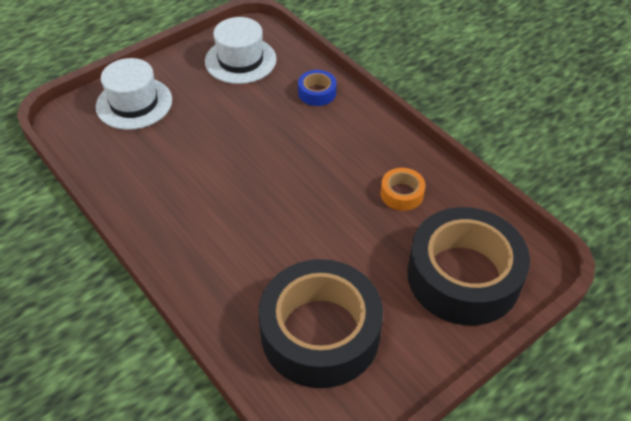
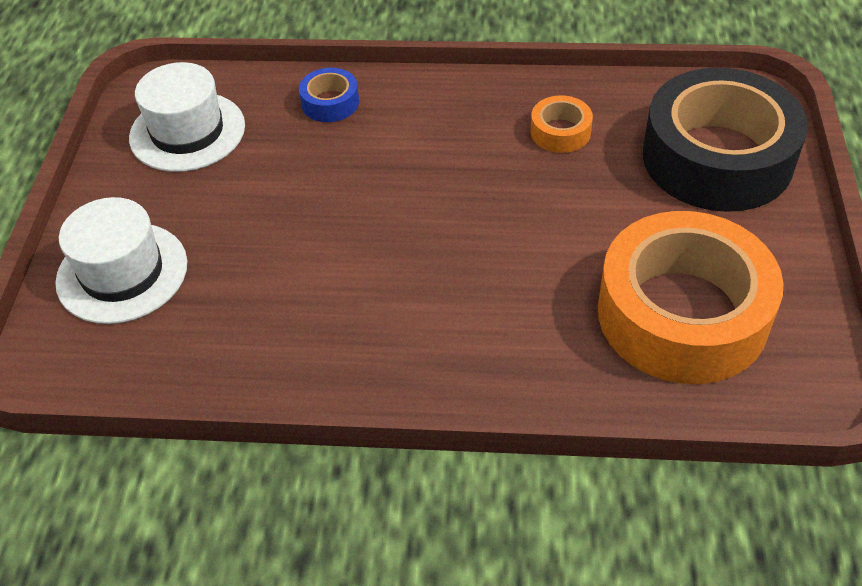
camera: 45 degrees left, 0 degrees up
(320, 333) = (682, 314): black tape -> orange tape

